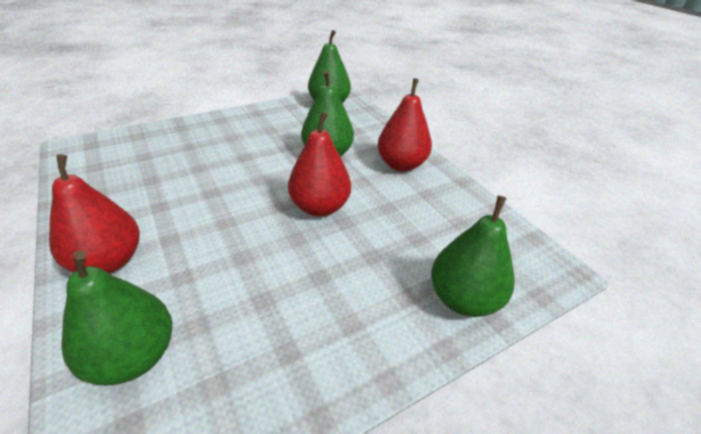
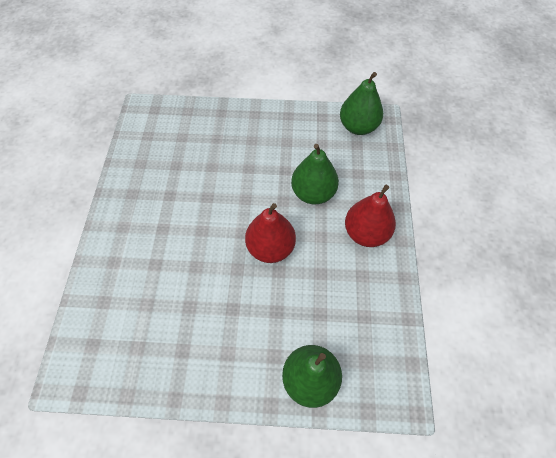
camera: 35 degrees right, 20 degrees up
(109, 261) = (123, 230): red pear -> none
(133, 356) = (109, 306): green pear -> none

